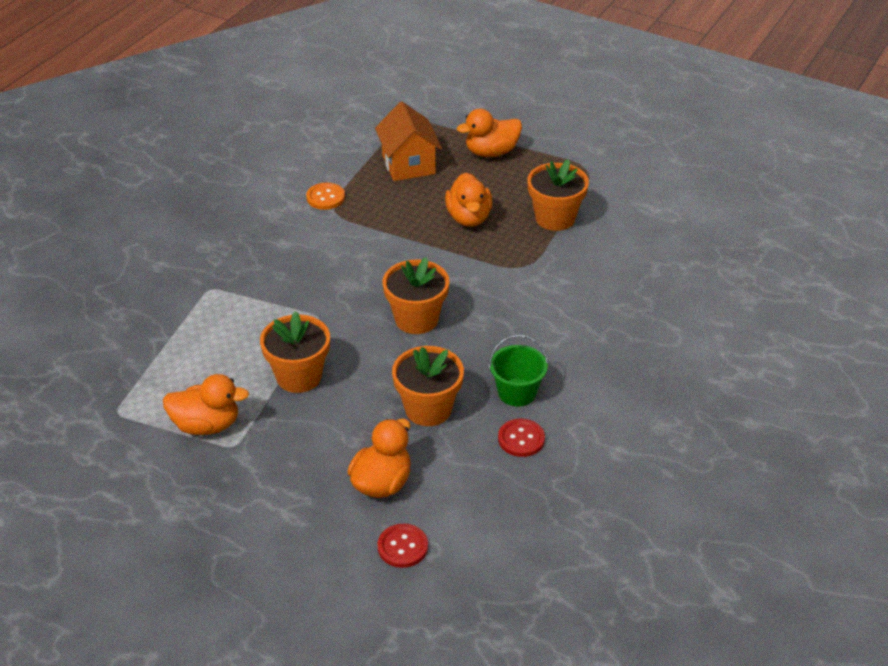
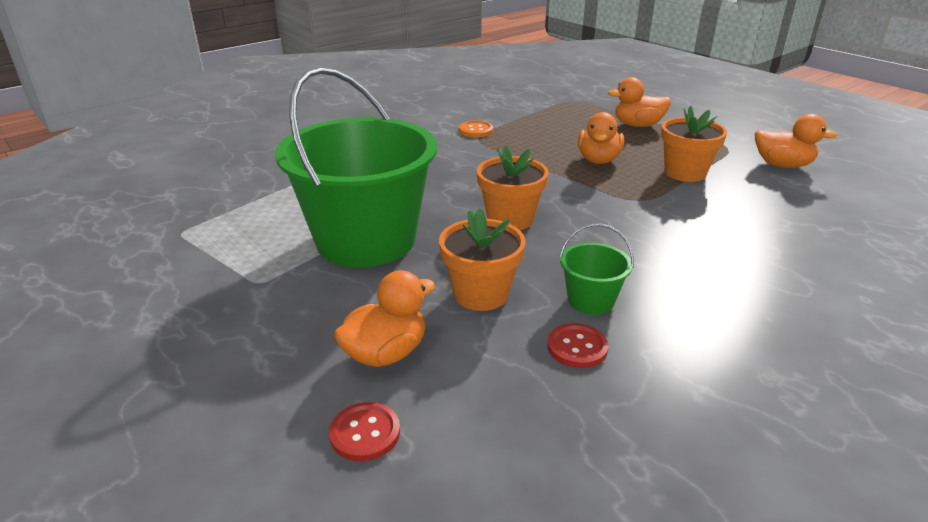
camera: 20 degrees right, 10 degrees down
(206, 425) = (249, 259): orange duck -> orange duck (782, 165)
(299, 376) = (366, 240): orange flower pot -> green bucket
(408, 164) = (559, 122): orange house -> none

